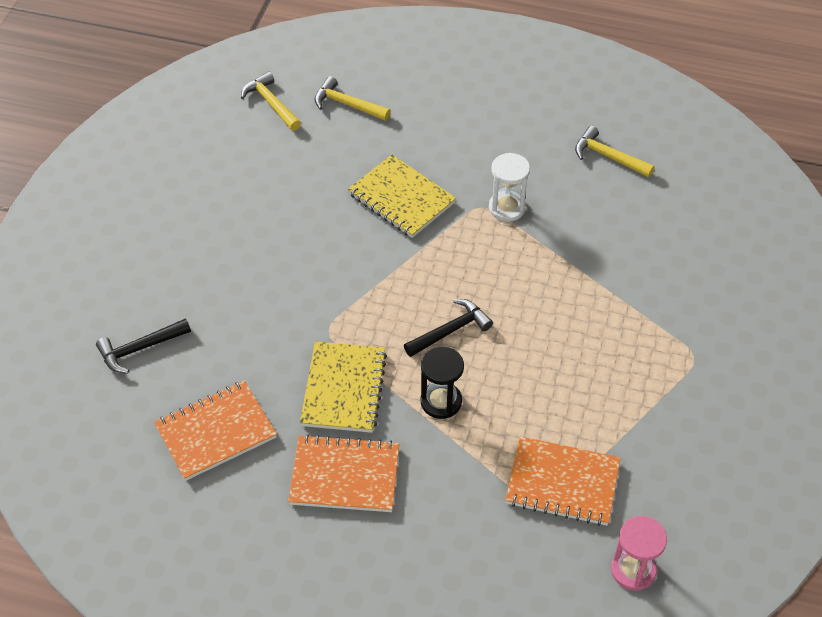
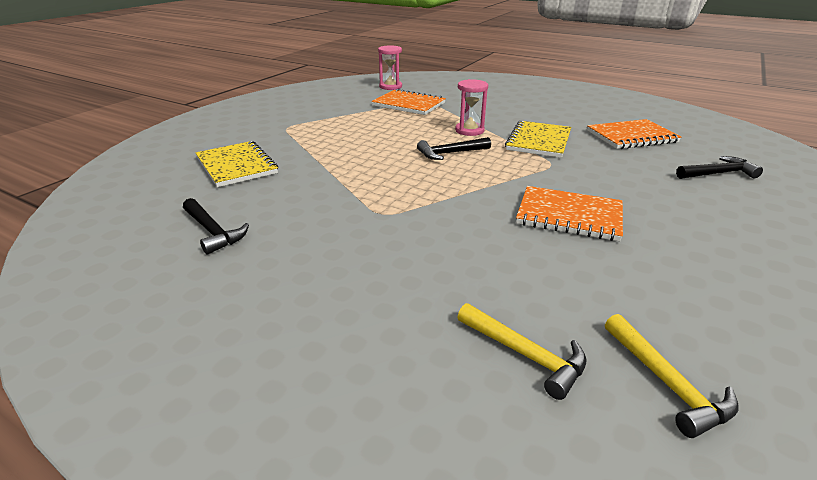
camera: 165 degrees left, 20 degrees down
(345, 476) = (539, 117): orange notebook -> orange notebook (569, 215)
(401, 198) = (467, 231): yellow notebook -> yellow notebook (236, 166)
(441, 401) = (469, 130): black hourglass -> pink hourglass
(507, 207) = (357, 209): white hourglass -> none
(608, 156) = (213, 232): yellow hammer -> black hammer

